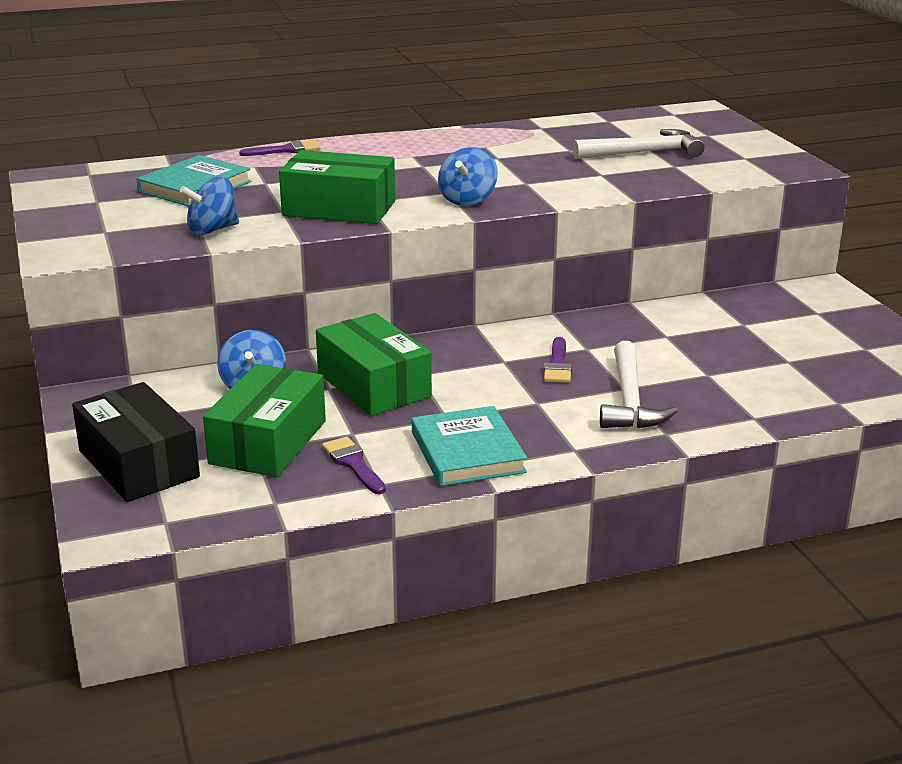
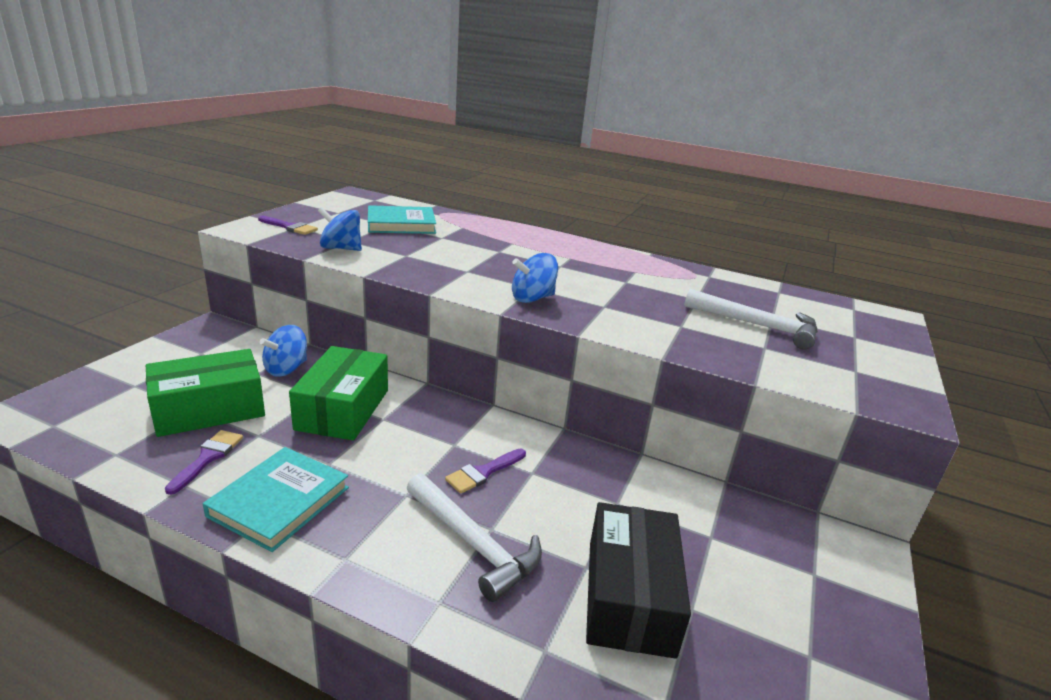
camera: 40 degrees right, 0 degrees up
(138, 464) = (134, 380): black box -> black box (629, 596)
(286, 150) = (502, 226): purple brush -> purple brush (289, 227)
(339, 208) = (439, 267): green box -> none
(629, 400) = (474, 543): white hammer -> white hammer turned 90 degrees counterclockwise

